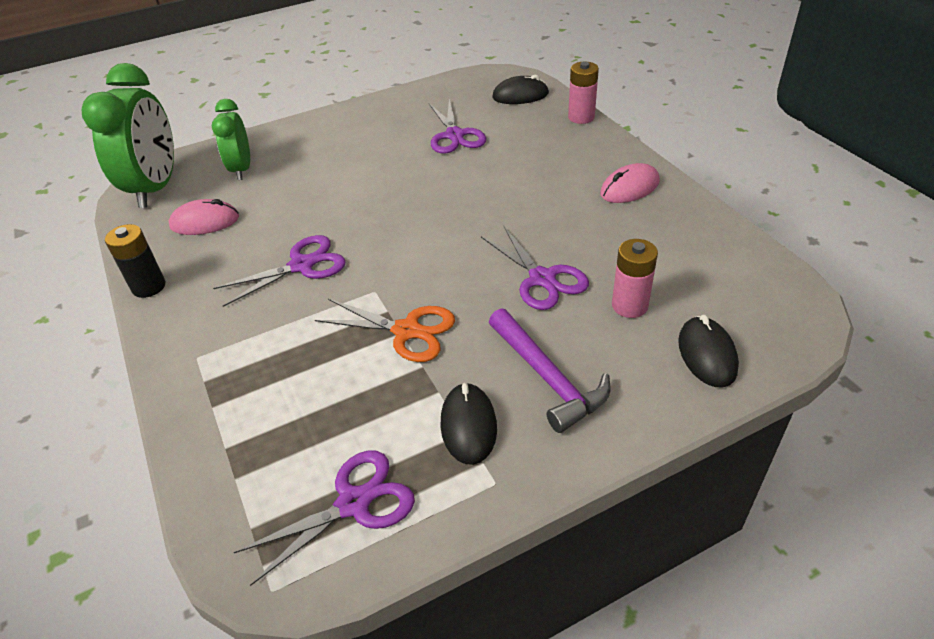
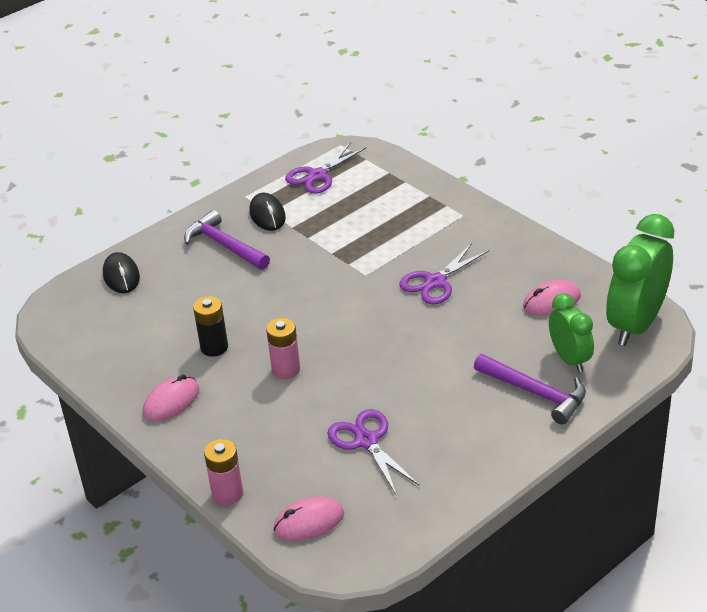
camera: 165 degrees right, 5 degrees down
(149, 286) = (544, 247): black battery -> black battery (214, 347)
(156, 188) = (635, 325): green clock -> green clock turned 45 degrees clockwise
(293, 149) = (536, 393): none -> purple hammer
(407, 331) = (327, 254): orange scissors -> none
(520, 95) = (309, 522): black mouse -> pink mouse
(542, 279) = (239, 305): purple scissors -> none
(629, 305) = (172, 297): pink battery -> pink battery (286, 370)

